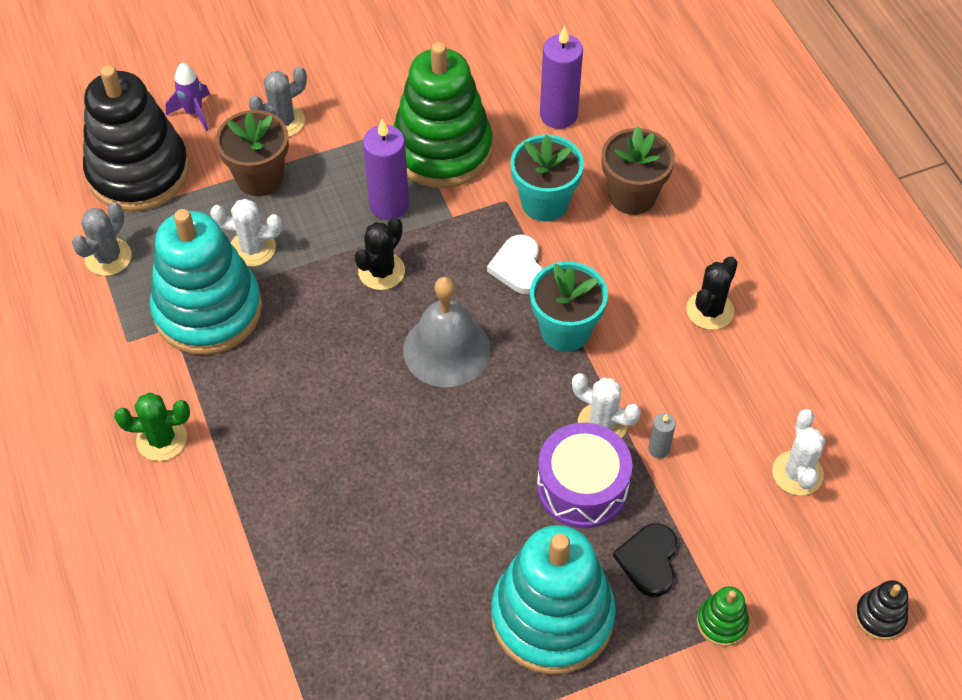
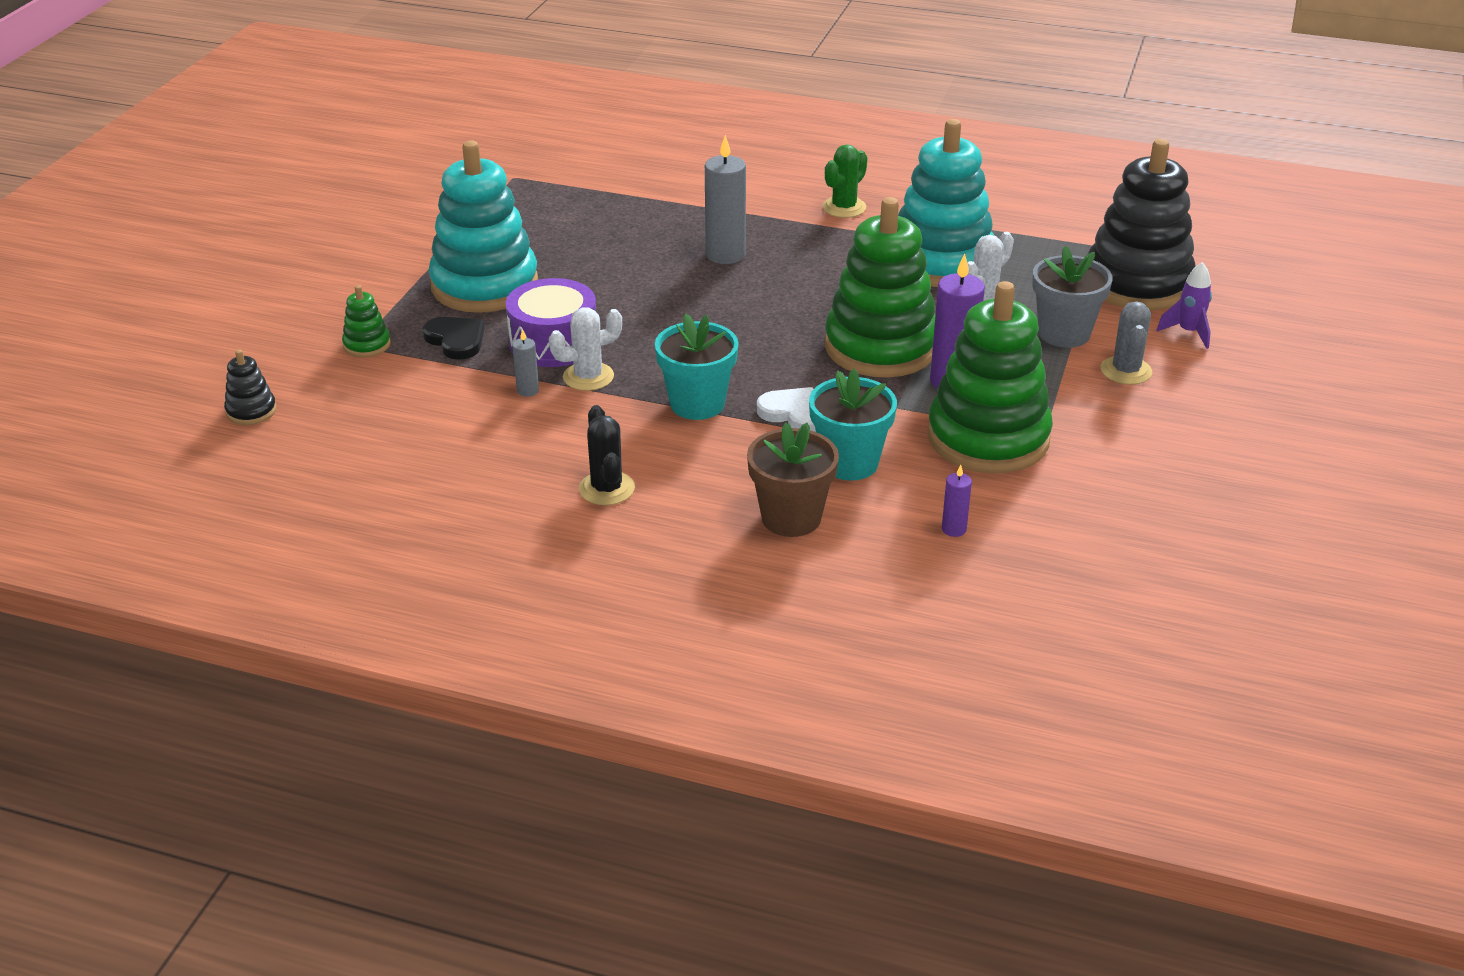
camera: 130 degrees right, 20 degrees down
(108, 257) = (1051, 242): grey cactus -> none
(259, 178) = (1064, 333): brown flower pot -> grey flower pot
(330, 470) = (725, 255): none -> grey candle
(381, 271) = (880, 347): black cactus -> green stacking toy
(446, 349) = (759, 342): grey bell -> none
(558, 115) = (954, 529): purple candle -> purple candle, size x0.49
(797, 473) = (404, 442): white cactus -> none

